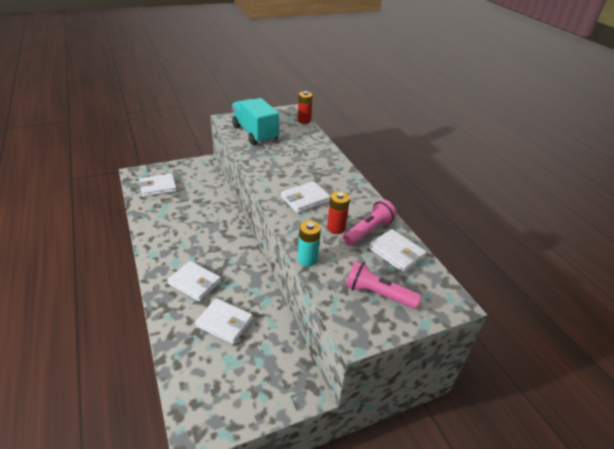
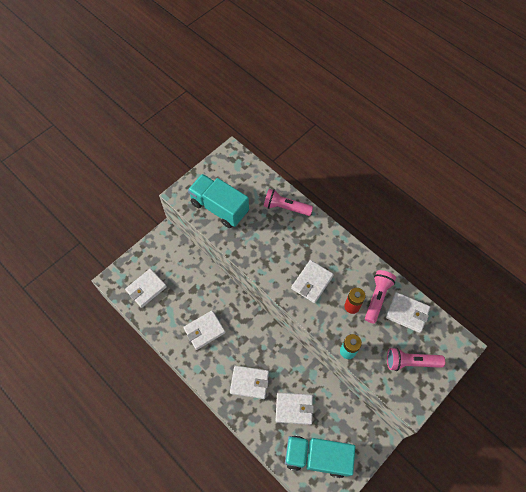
camera: 20 degrees left, 25 degrees up
(184, 230) = (204, 330): none -> white wallet
(217, 380) = (317, 457): none -> turquoise truck
(304, 121) = (252, 165): red battery -> none
(315, 149) = (285, 207): none -> pink flashlight

